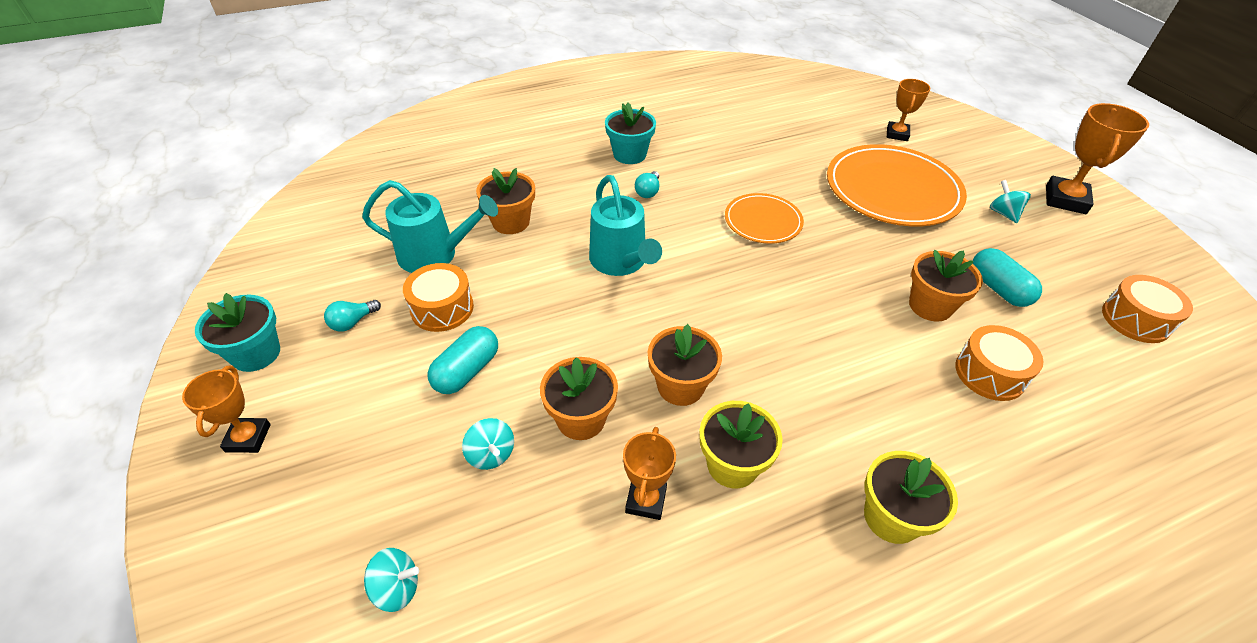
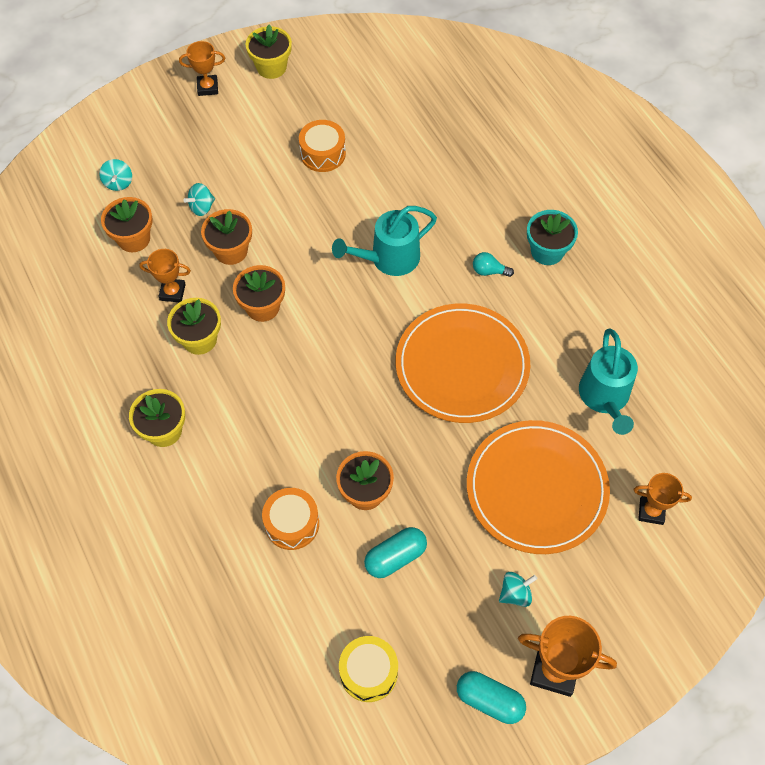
camera: 85 degrees right, 15 degrees up
(256, 354) = (271, 67): turquoise flower pot -> yellow flower pot
(352, 322) = (304, 107): turquoise light bulb -> none
(436, 255) = (379, 136): turquoise watering can -> turquoise watering can (605, 398)
(467, 371) = (266, 181): turquoise capsule -> turquoise capsule (489, 700)
(511, 222) = (427, 176): orange flower pot -> orange flower pot (134, 238)
(763, 221) = (462, 365): orange plate -> orange plate, size x1.81
(1135, 319) = (368, 672): orange drum -> yellow drum

